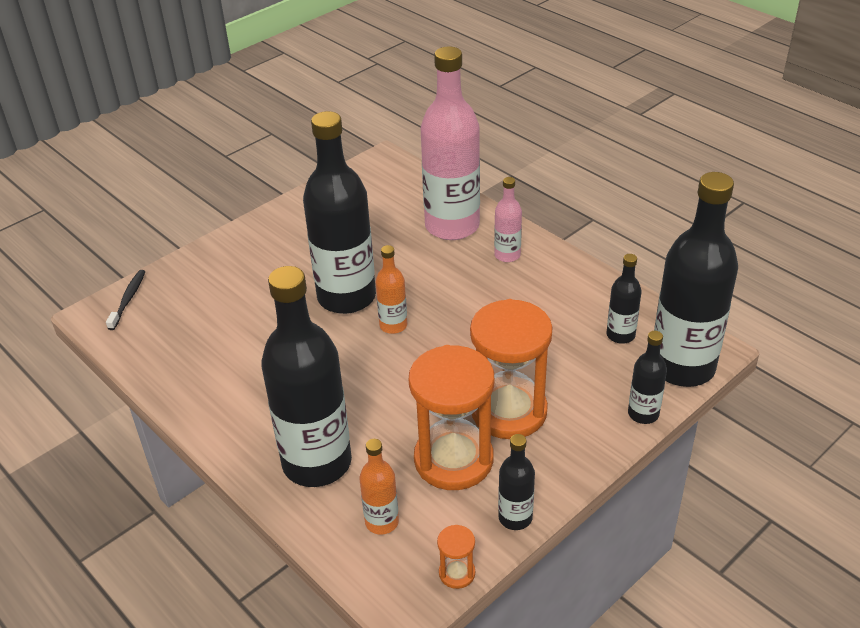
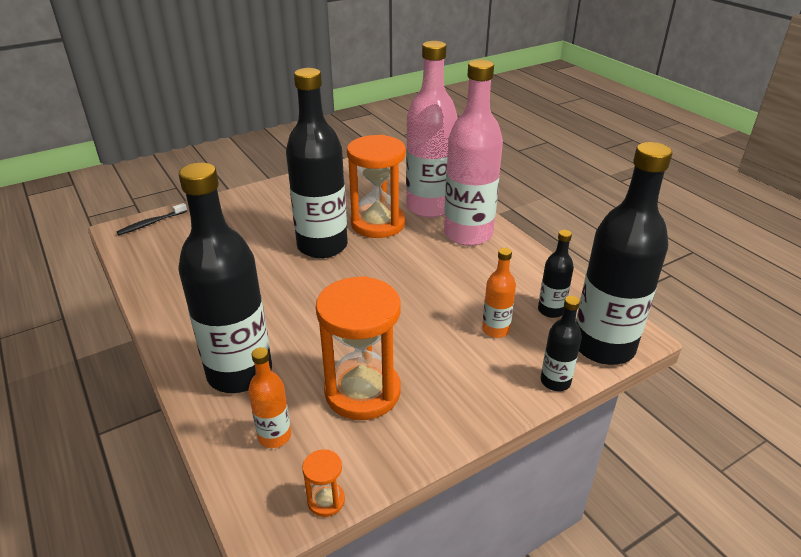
camera: 10 degrees right, 5 degrees down
(128, 299) = (151, 223): black toothbrush -> black toothbrush turned 150 degrees counterclockwise
(393, 325) = (352, 273): orange bottle -> orange bottle (495, 330)
(507, 255) = (468, 234): pink bottle -> pink bottle, size x2.17
(509, 411) = (428, 358): orange hourglass -> orange hourglass (378, 224)
(515, 518) = (402, 456): black bottle -> none

